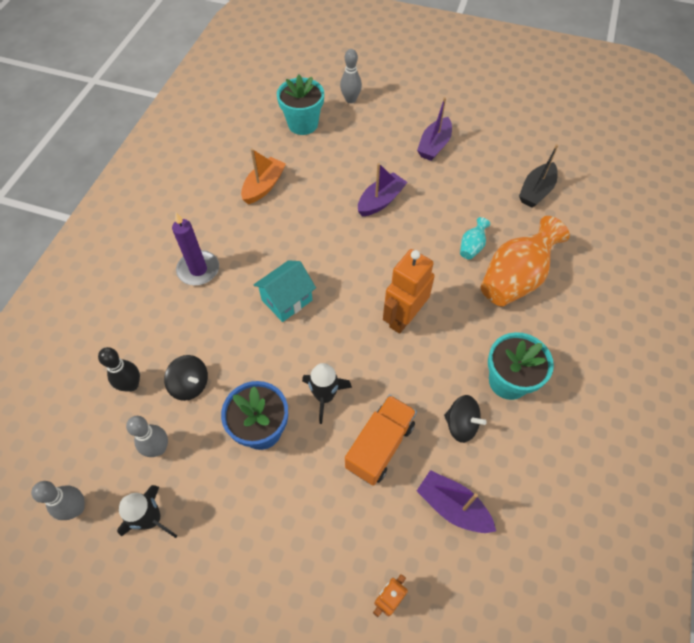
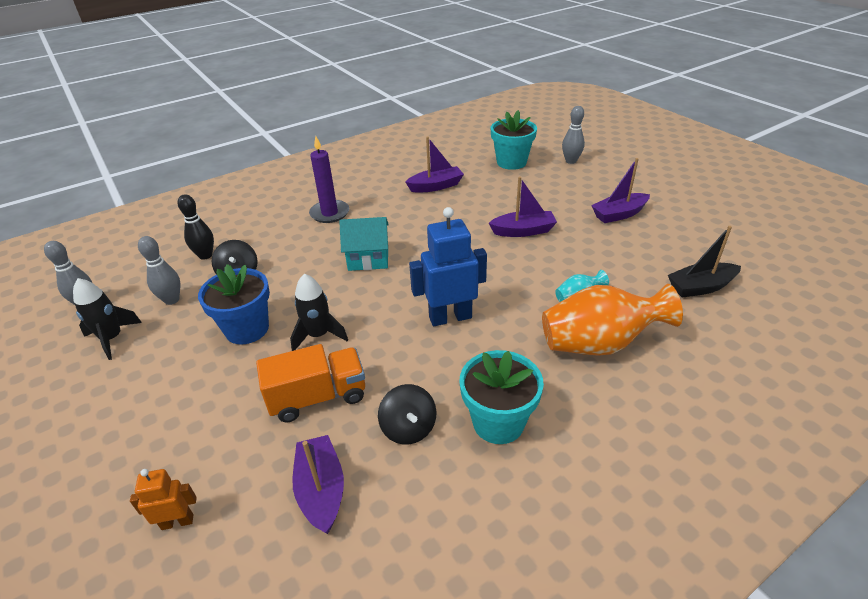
camera: 40 degrees right, 20 degrees down
(264, 186) = (436, 186): orange boat -> purple boat
(403, 318) = (450, 317): orange robot -> blue robot

